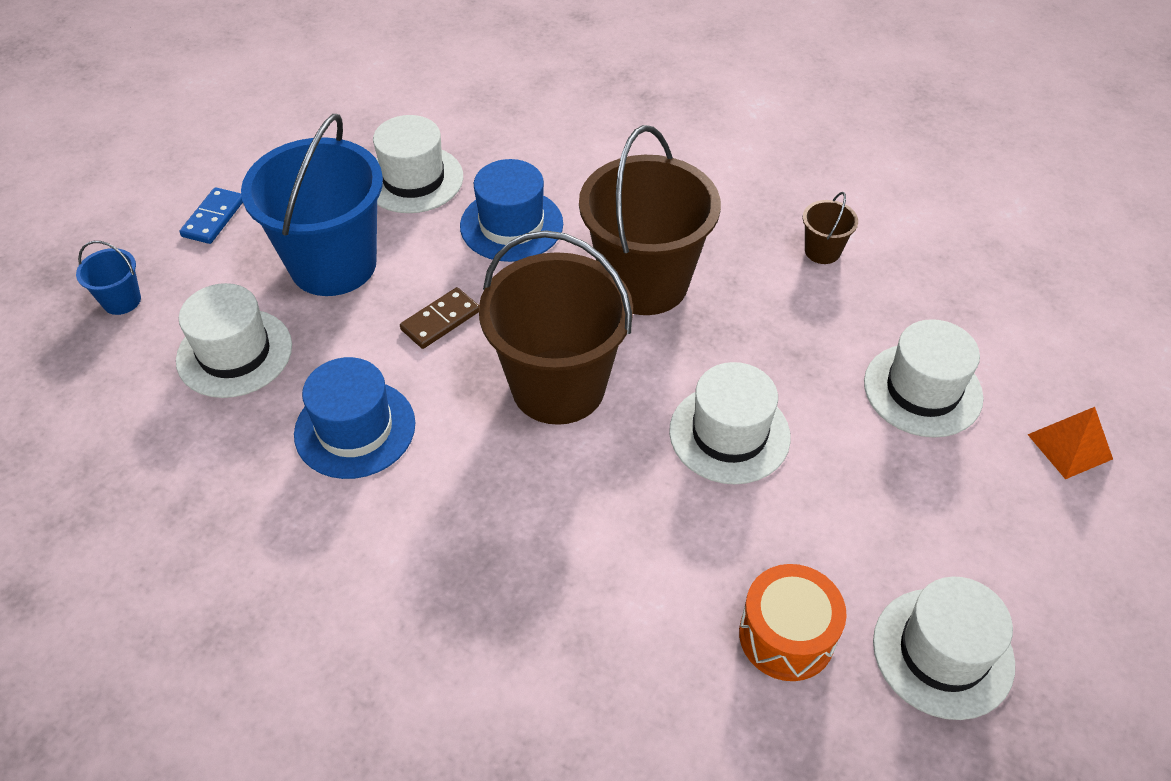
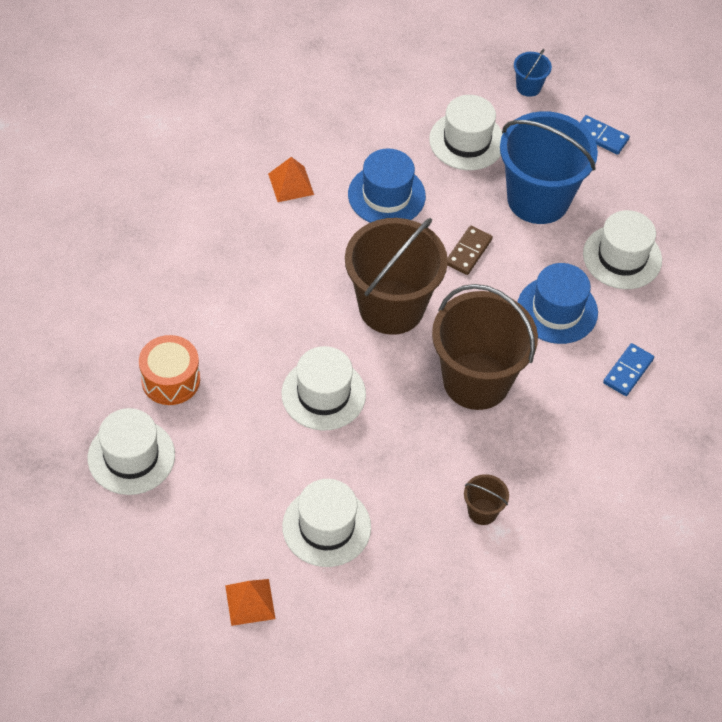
camera: 100 degrees right, 5 degrees up
(352, 560) = (291, 184): none -> orange pyramid
(440, 320) = (468, 252): brown domino -> brown domino turned 60 degrees clockwise
(580, 158) = (628, 371): none -> blue domino

